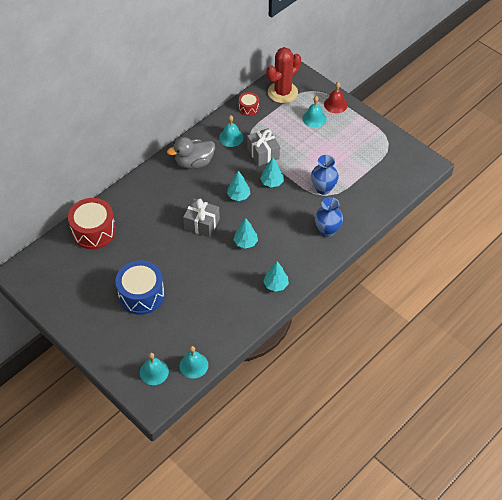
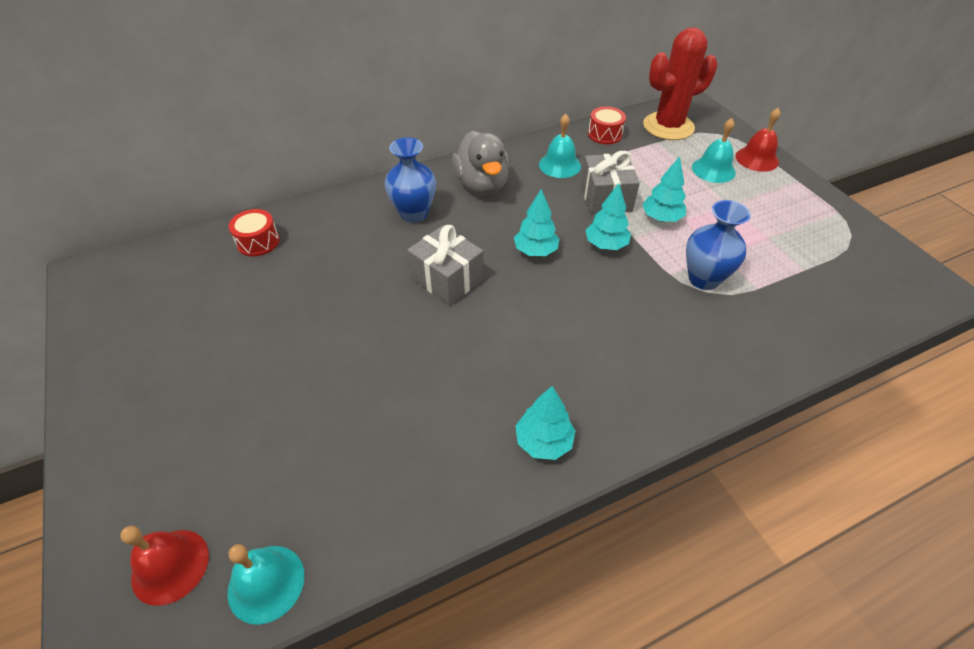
camera: 20 degrees right, 5 degrees down
(94, 231) = (258, 242): red drum -> red drum, size x0.52
(141, 294) = (262, 375): blue drum -> none
(154, 372) = (170, 566): turquoise bell -> red bell
(194, 162) = (482, 185): grey duck -> grey duck turned 105 degrees counterclockwise
(245, 242) = (514, 334): turquoise tree -> turquoise tree (661, 218)
(327, 230) = (693, 358): blue vase -> blue vase (414, 214)

